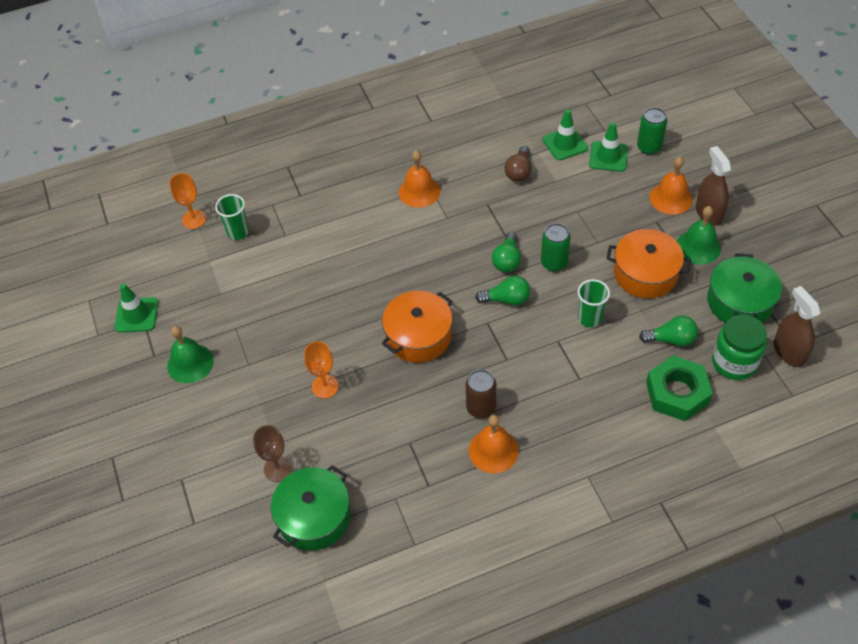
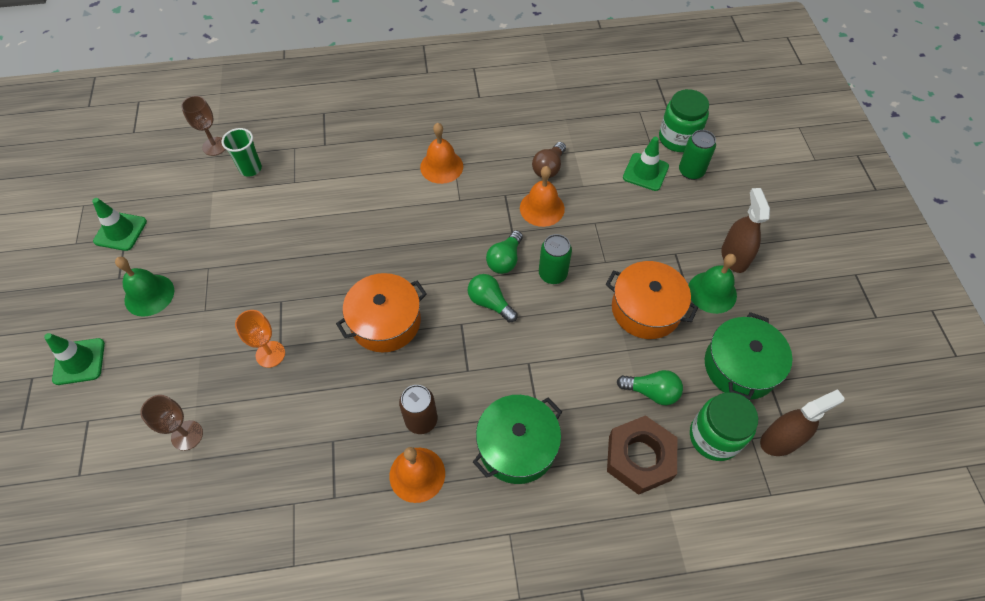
camera: 10 degrees right, 5 degrees up
(194, 219) = (214, 146): orange goblet -> brown goblet
(314, 517) = (202, 502): green pot -> green pot (517, 446)
(506, 299) = (490, 303): green light bulb -> green light bulb turned 150 degrees counterclockwise
(565, 144) = (605, 149): green traffic cone -> green traffic cone (79, 361)
(590, 318) = (570, 346): green cup -> none
(628, 120) = (678, 138): none -> green jar
(671, 198) = (698, 231): orange bell -> orange bell (542, 208)
(677, 393) = (639, 458): green nut -> brown nut
(789, 352) = (780, 440): brown spray bottle -> brown spray bottle turned 75 degrees clockwise

